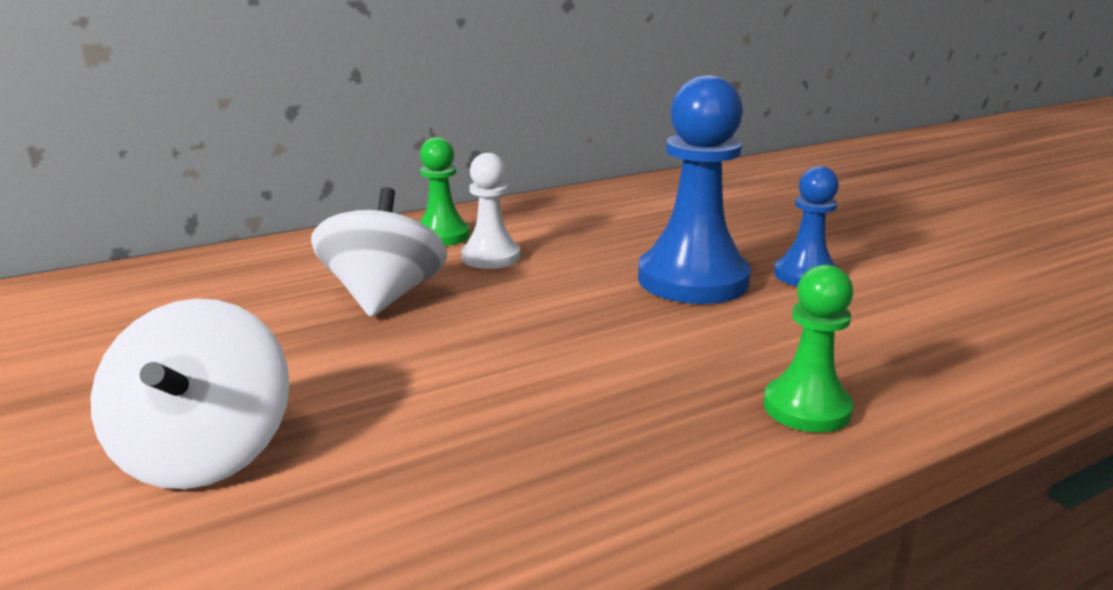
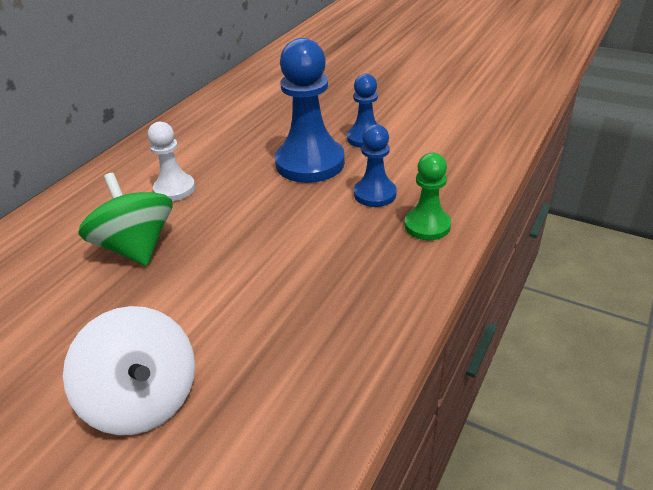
camera: 30 degrees left, 15 degrees up
(384, 297) = (136, 247): white spinning top -> green spinning top
(442, 236) = (123, 183): green pawn -> none
(755, 342) = (375, 194): none -> blue pawn

